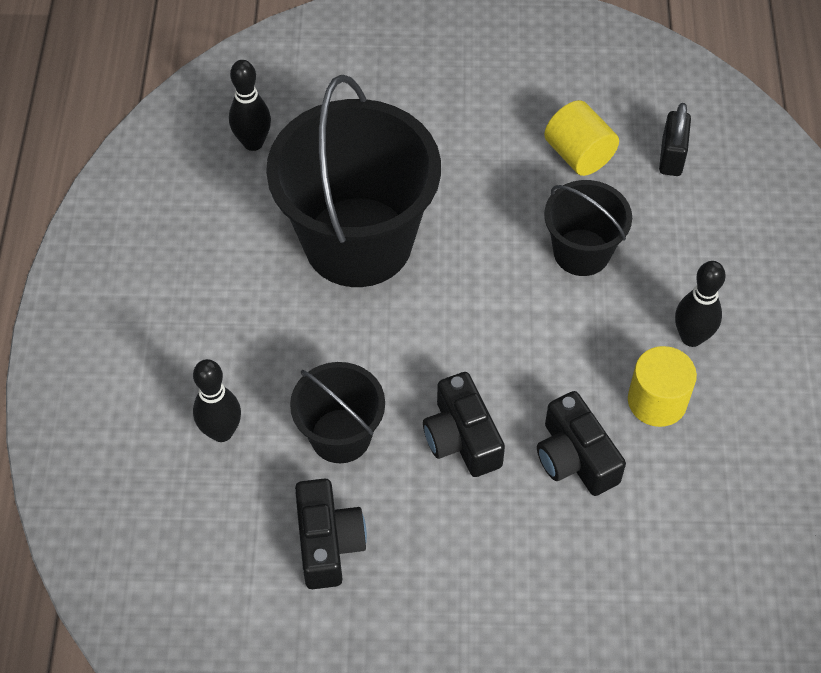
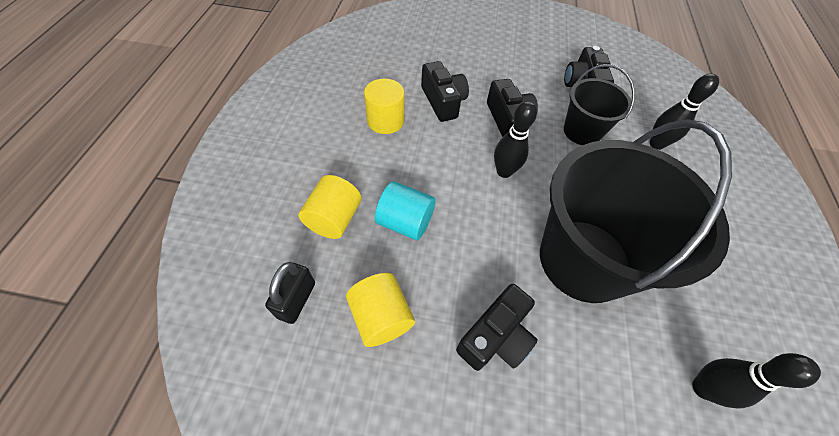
camera: 175 degrees left, 0 degrees up
(458, 155) = (496, 336): none -> black camera
(581, 252) = (405, 222): black bucket -> turquoise cylinder
(669, 243) = (334, 219): none -> yellow cylinder
(691, 337) = (348, 152): black bowling pin -> black bowling pin (504, 171)

